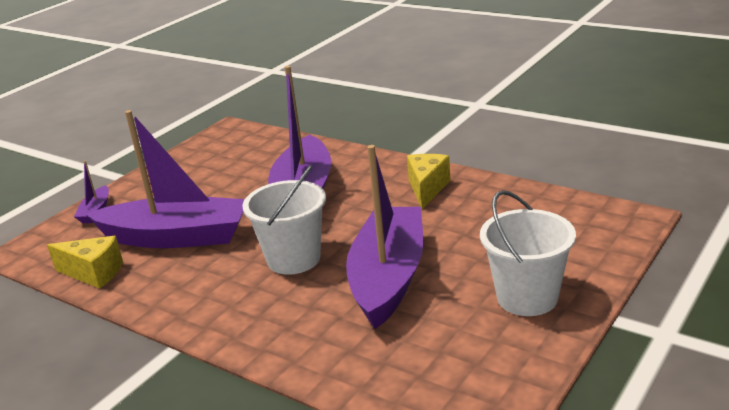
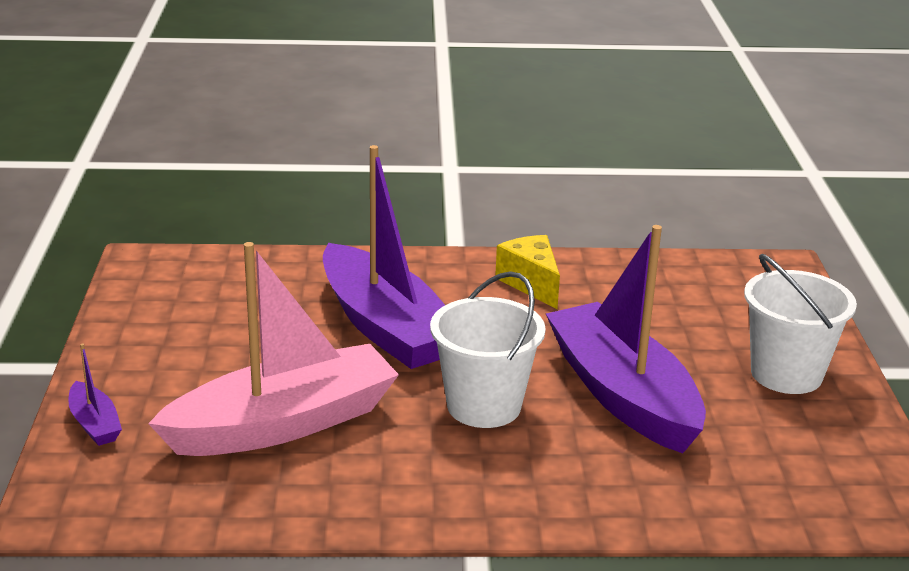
camera: 40 degrees left, 0 degrees up
(94, 273) = (228, 504): yellow cheese -> none
(176, 237) = (283, 424): purple boat -> pink boat

